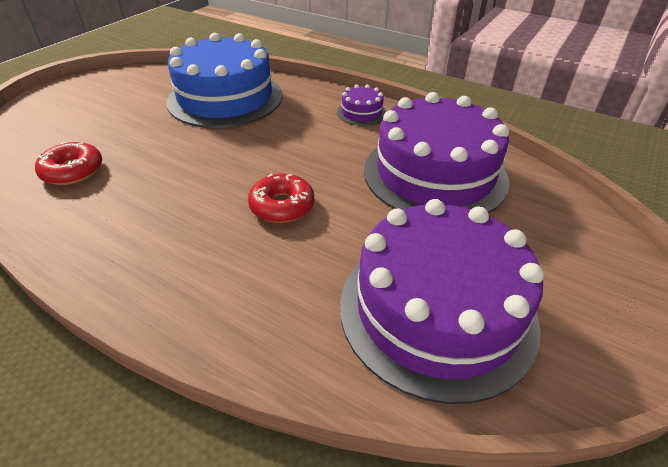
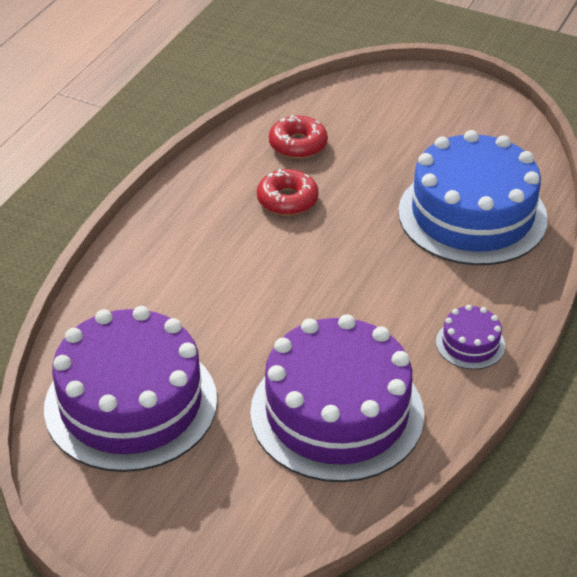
camera: 85 degrees right, 0 degrees up
(282, 206) = (262, 292): red donut -> red donut (287, 200)

